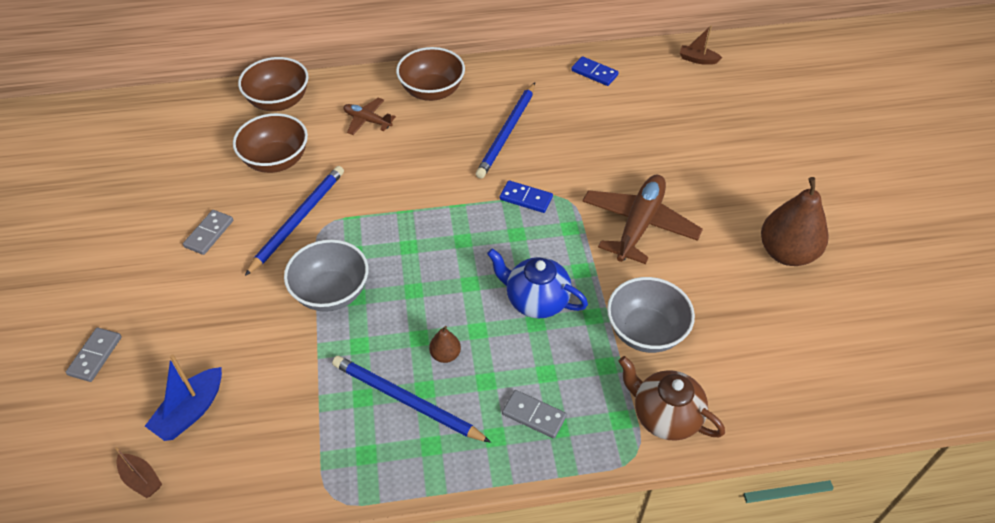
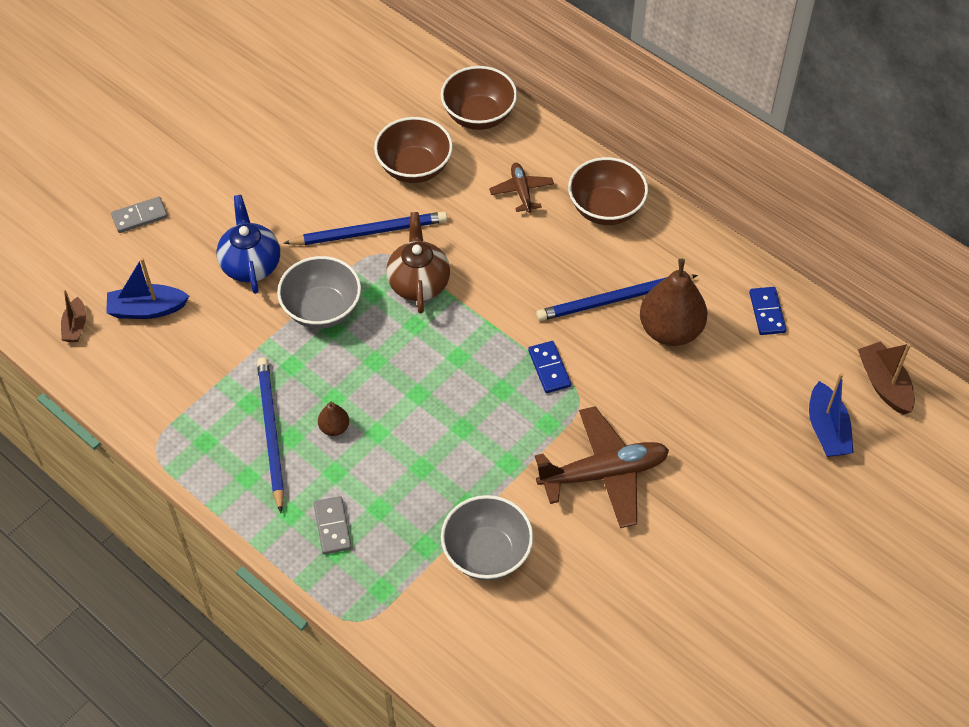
camera: 50 degrees right, 5 degrees up
(209, 234) = (302, 188): grey domino -> none
(536, 300) = (444, 452): blue teapot -> blue teapot (251, 264)
(664, 416) = (413, 619): brown teapot -> brown teapot (418, 283)
(697, 59) = (884, 384): brown boat -> brown boat, size x1.56
(706, 102) = (827, 429): none -> blue boat
(787, 253) = (686, 612): brown pear -> brown pear (670, 330)

